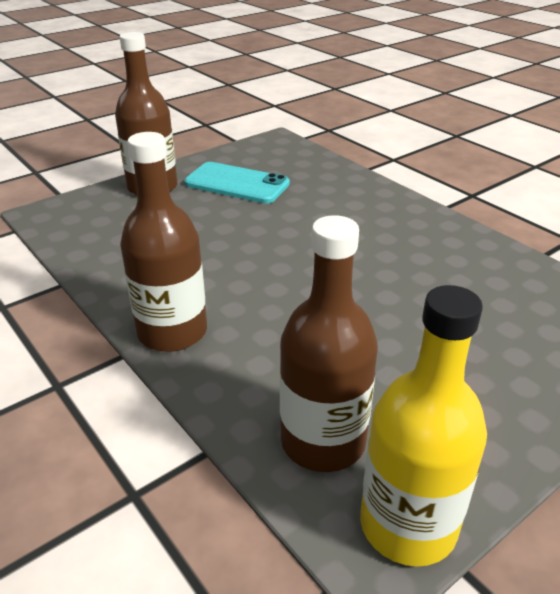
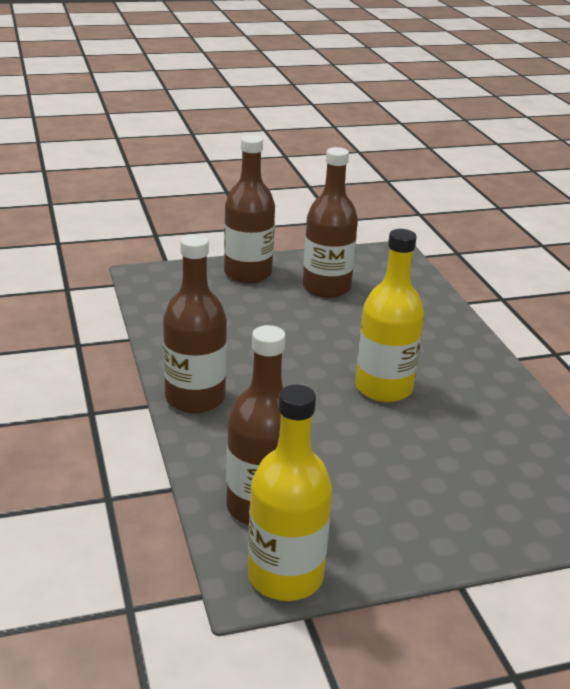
camera: 20 degrees right, 5 degrees down
(237, 183) = (326, 287): turquoise phone -> brown bottle
(355, 266) = (383, 388): none -> yellow bottle

